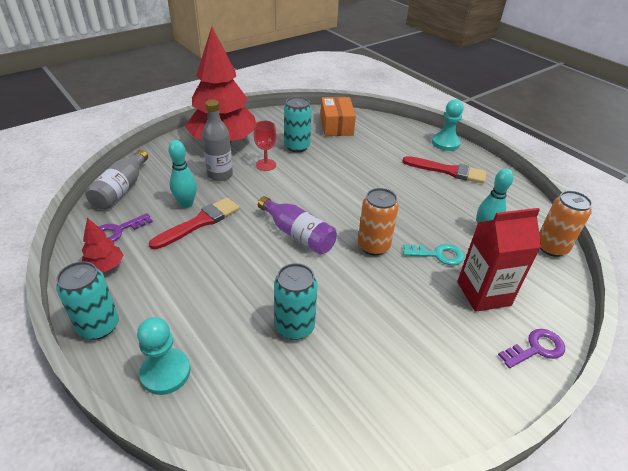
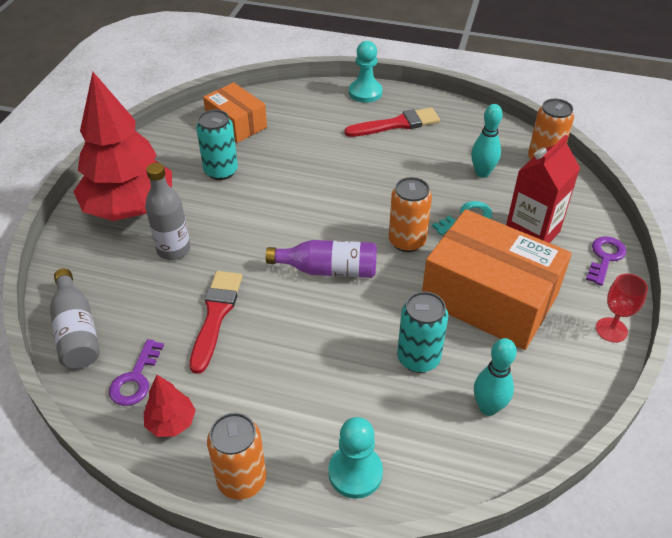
camera: 35 degrees left, 5 degrees up
(99, 326) = (242, 480): turquoise can -> orange can
(186, 204) = (176, 304): turquoise bowling pin -> turquoise bowling pin (488, 407)
(266, 165) = (211, 211): red goblet -> red goblet (611, 330)
(395, 319) = (489, 298): none -> orange box

